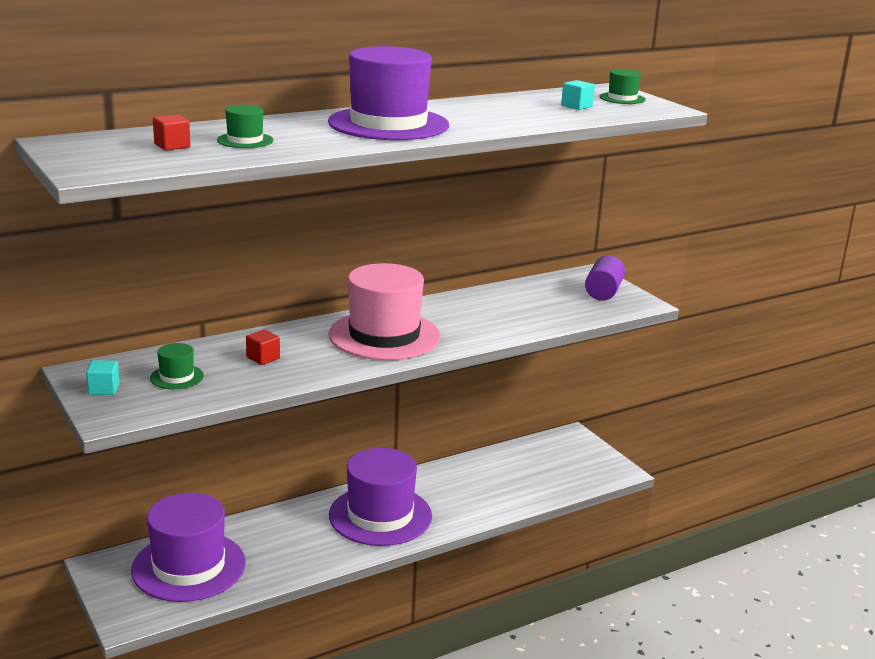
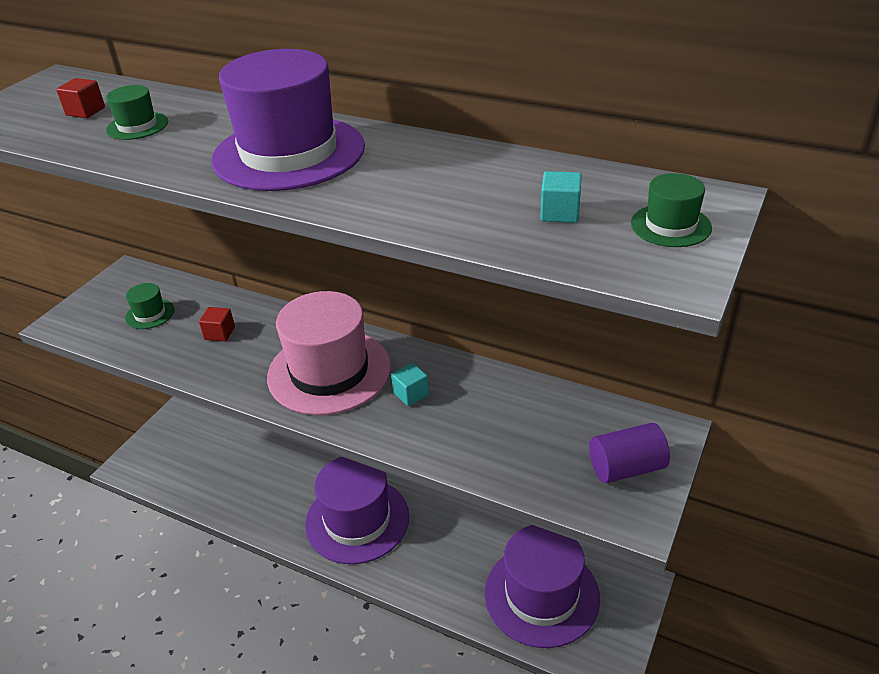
camera: 60 degrees right, 15 degrees up
(104, 389) = (105, 296): turquoise cube -> turquoise cube (411, 394)
(189, 566) = (205, 456): purple hat -> purple hat (541, 595)

